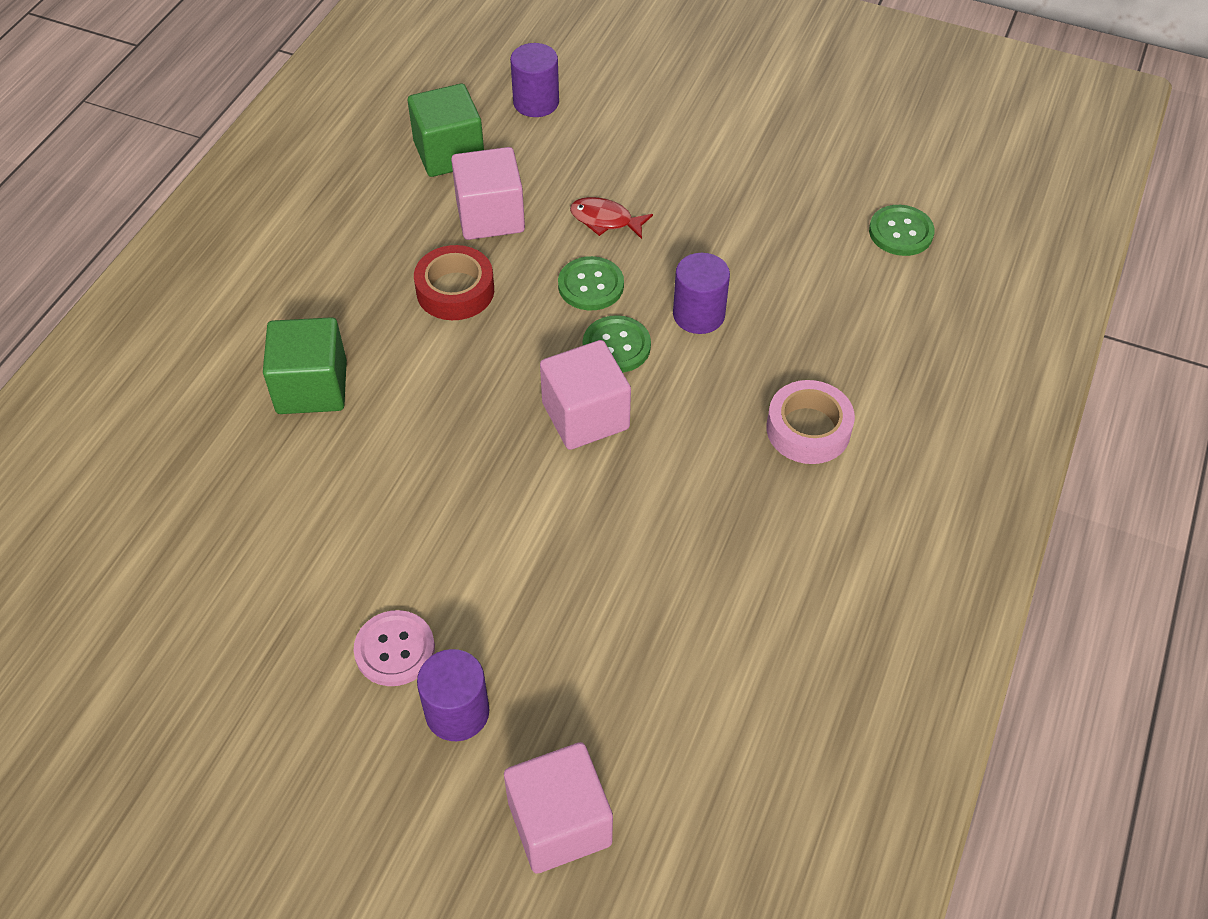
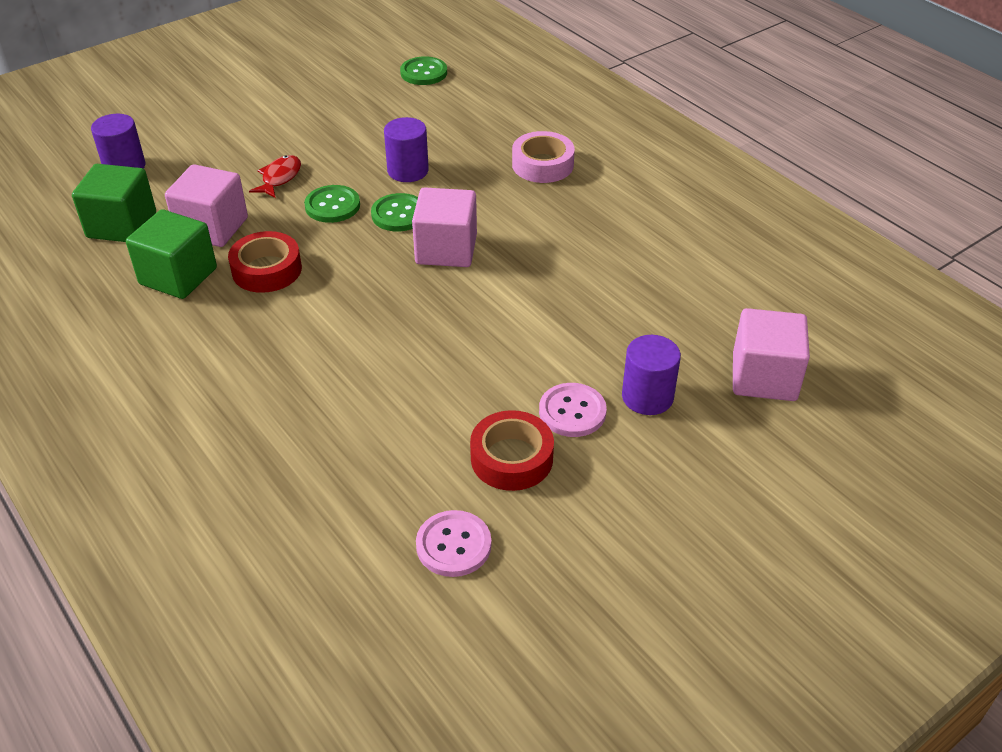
camera: 60 degrees left, 10 degrees down
(163, 630) = (453, 545): none -> pink button
(299, 625) = (511, 458): none -> red tape
(312, 387) = (283, 378): green cube -> green cube (178, 276)
(605, 220) = (279, 178): red fish -> red fish turned 150 degrees clockwise

